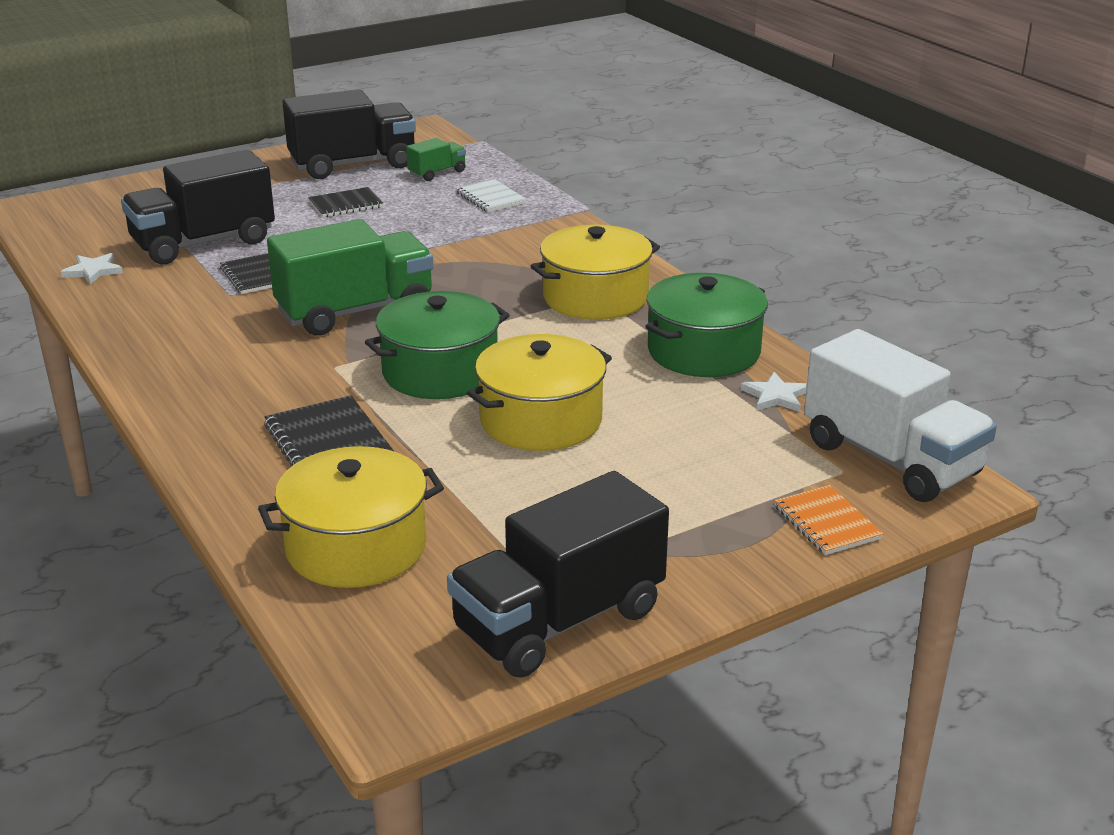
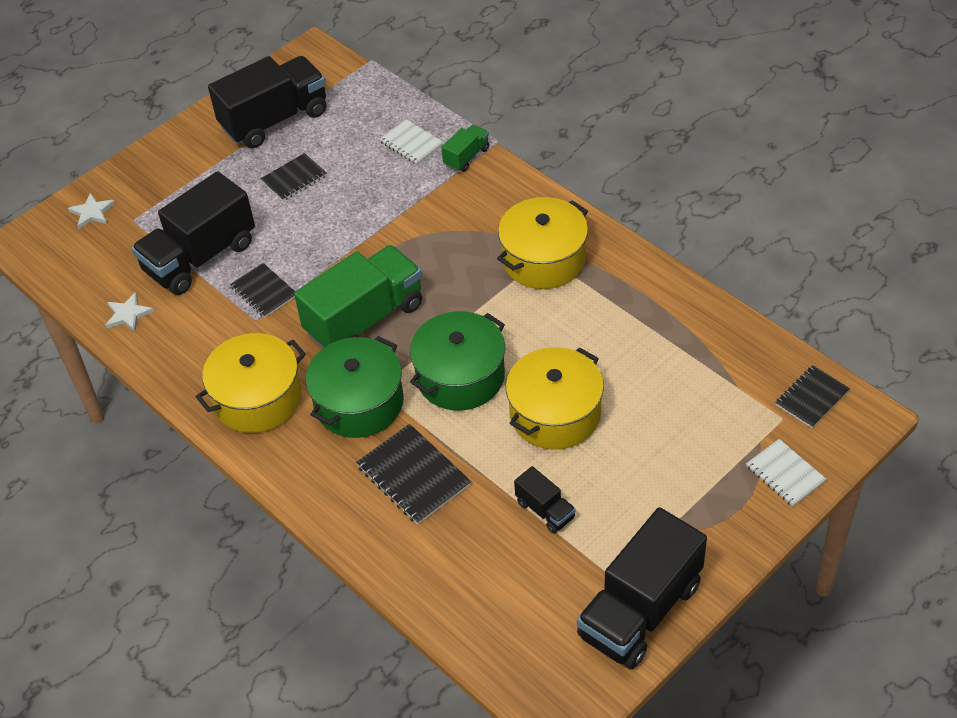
camera: 10 degrees left, 20 degrees up
(356, 547) = (478, 575): yellow pot -> yellow pot (257, 398)
(437, 173) = (352, 117): green truck -> green truck (466, 157)
(480, 502) = (545, 510): none -> black truck
(703, 351) = (646, 307): green pot -> green pot (359, 403)
(776, 396) = (714, 347): white star -> white star (92, 212)
(827, 522) = (785, 474): orange notebook -> white notebook
(891, 459) = (812, 398): white truck -> black notebook

